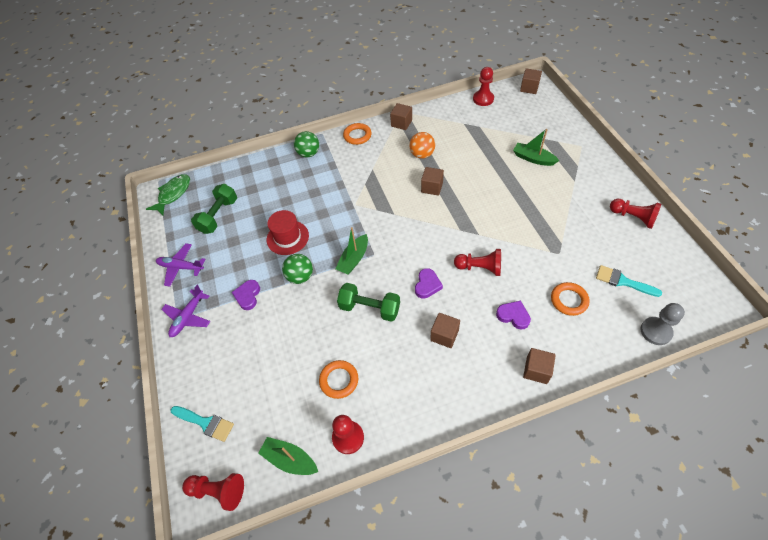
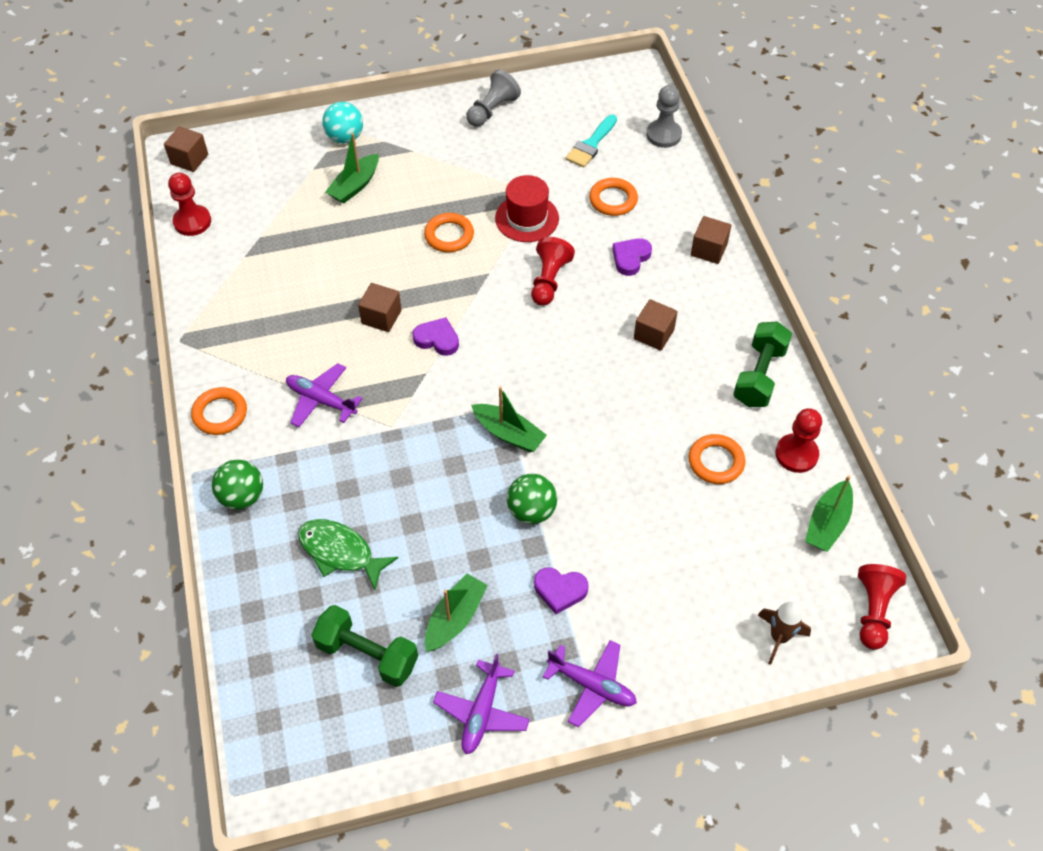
camera: 90 degrees left, 0 degrees up
(173, 194) = (284, 754): green fish -> green fish (340, 552)
(205, 423) = (779, 637): turquoise brush -> brown rocket
(235, 249) = (455, 618): none -> green boat
(287, 237) = (445, 531): red hat -> red hat (527, 218)
(370, 172) = (321, 400): none -> purple plane
(370, 308) = (602, 418): green dumbbell -> green dumbbell (759, 375)
(401, 123) = (210, 343): brown cube -> none
(422, 154) = (302, 322): orange ball -> none
(427, 285) = (570, 344): purple heart -> purple heart (437, 339)
(505, 210) = (449, 235): none -> orange ring
(573, 147) = (345, 137): none -> turquoise ball
(633, 217) = (492, 110): red pawn -> grey pawn

